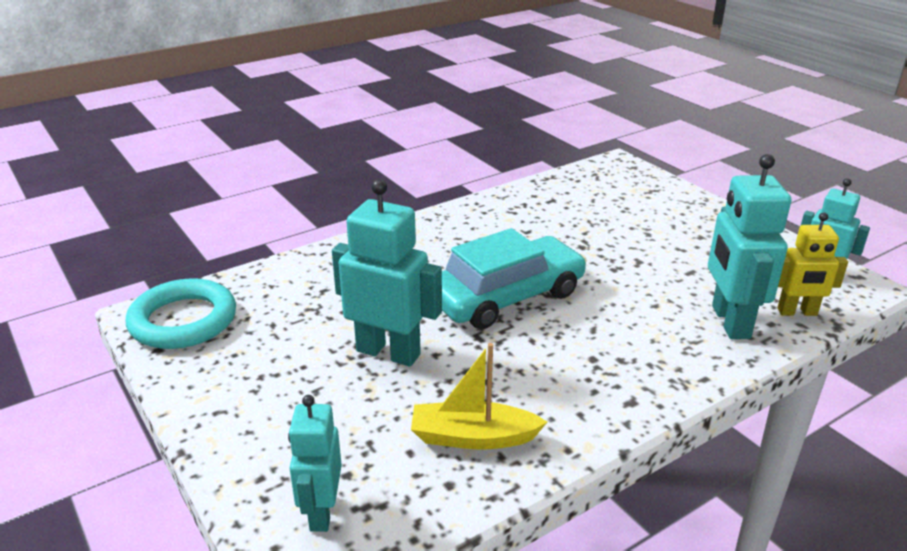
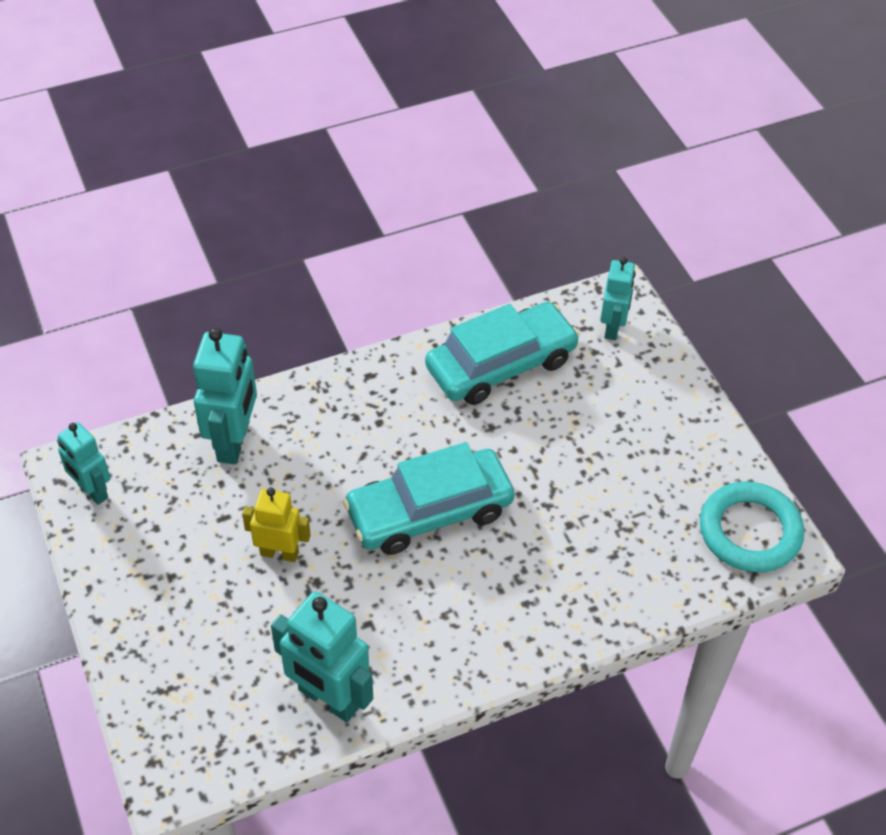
camera: 170 degrees left, 20 degrees up
(388, 352) = (555, 457): turquoise robot -> turquoise robot (328, 699)
(473, 437) = (501, 364): yellow boat -> turquoise car
(797, 312) = (163, 443): yellow robot -> yellow robot (279, 553)

